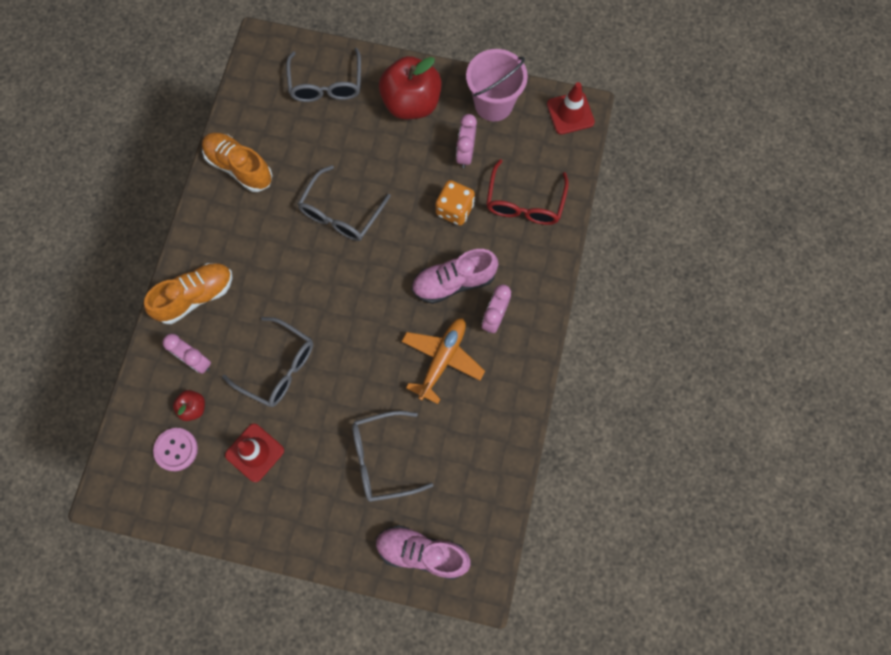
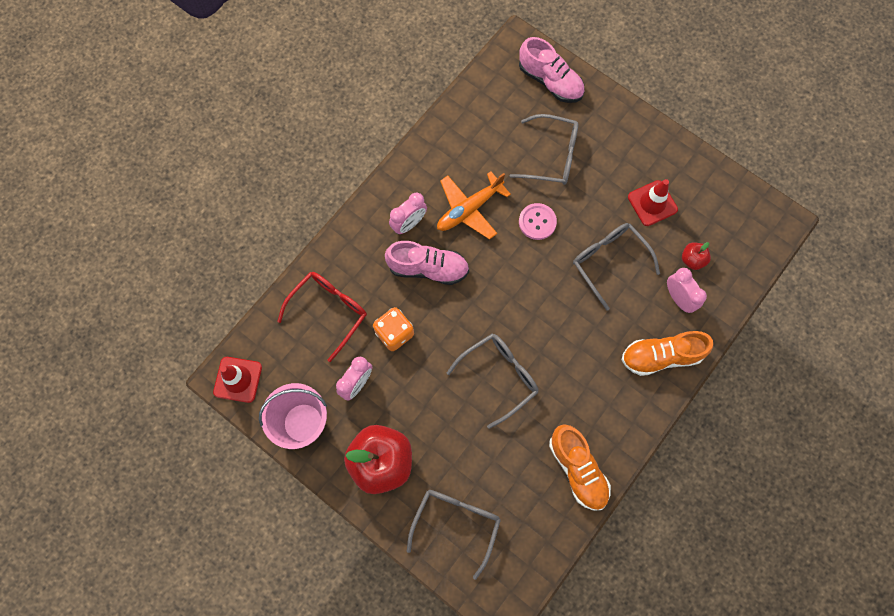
camera: 155 degrees left, 0 degrees up
(176, 449) = (716, 232): pink button -> pink button (537, 222)

